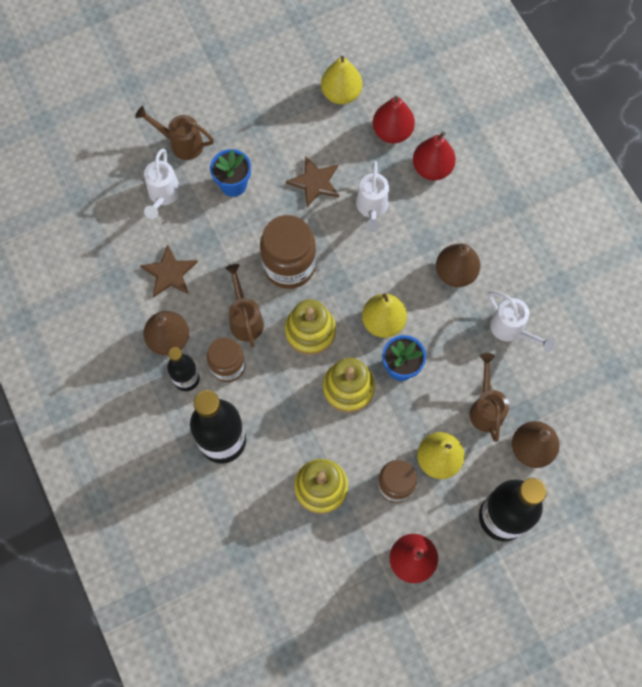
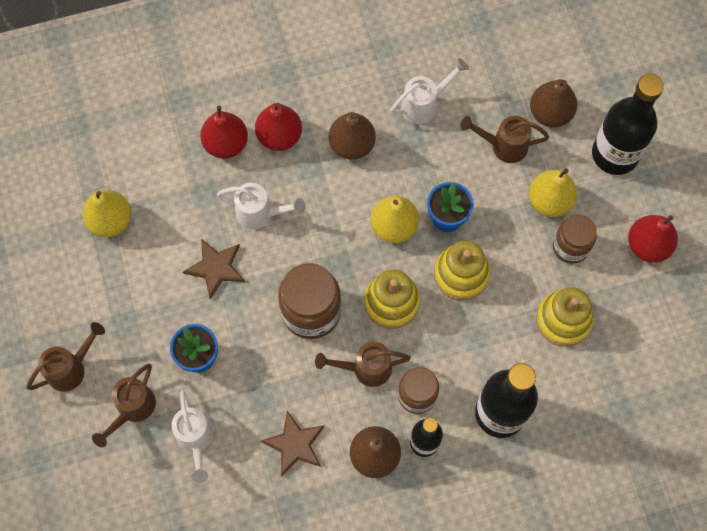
camera: 80 degrees left, 0 degrees up
(163, 196) = (196, 439): white watering can -> white watering can turned 60 degrees clockwise
(208, 92) = (71, 368): none -> brown watering can
(392, 132) = (172, 176): red pear -> red pear (279, 136)

